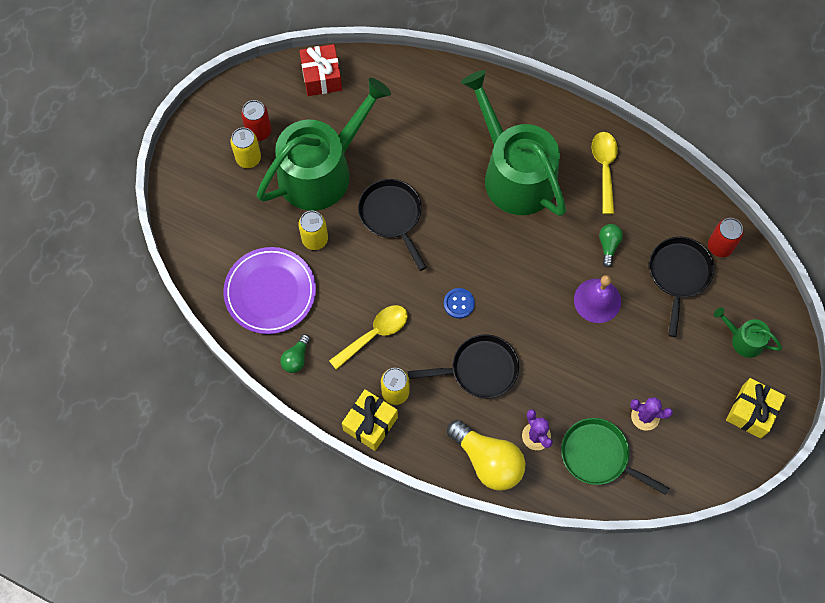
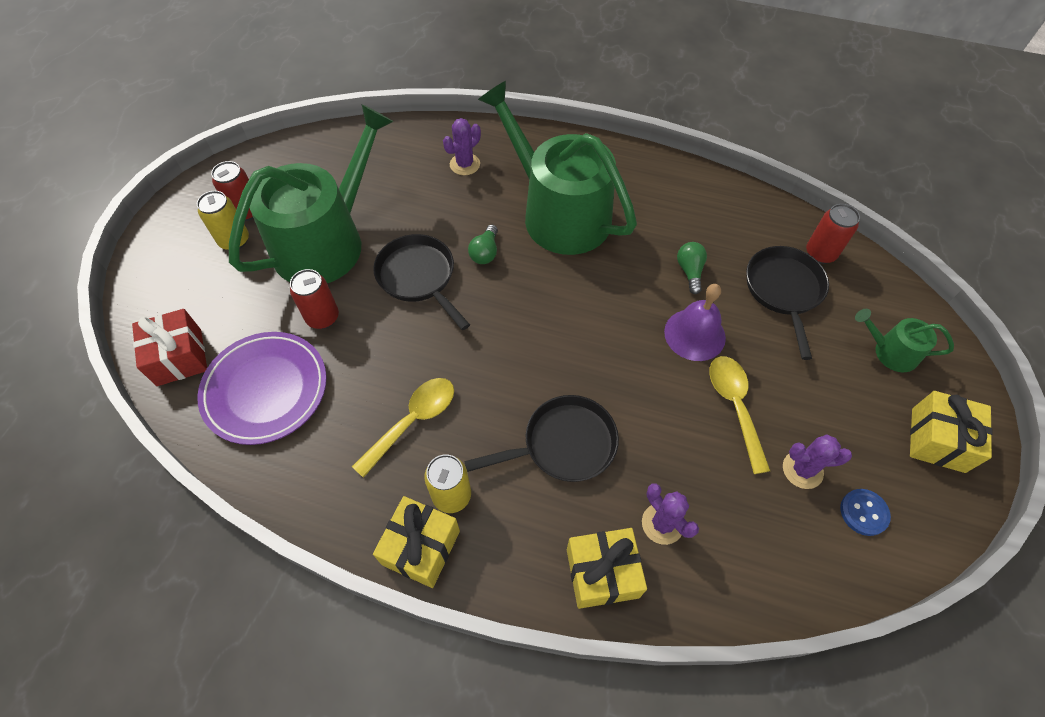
camera: 10 degrees left, 10 degrees down
(296, 358) = (305, 471): green light bulb -> green light bulb (485, 252)
(315, 239) = (323, 317): yellow can -> red can
(321, 77) = (320, 150): red gift -> red gift (179, 357)
(443, 112) = (465, 164): none -> purple cactus
(459, 303) = (520, 365): blue button -> blue button (863, 512)
(488, 461) = (602, 573): yellow light bulb -> yellow gift
(598, 456) = (757, 537): green pan -> none
(604, 168) = (661, 194): yellow spoon -> yellow spoon (735, 406)

